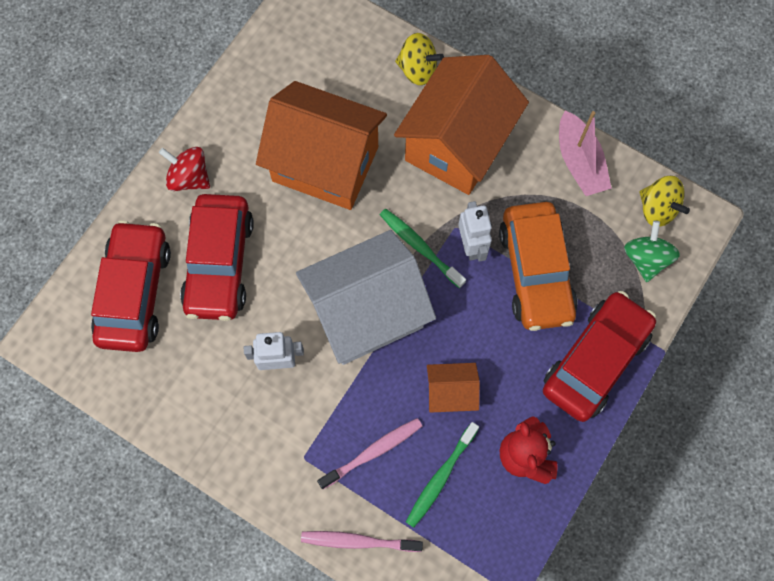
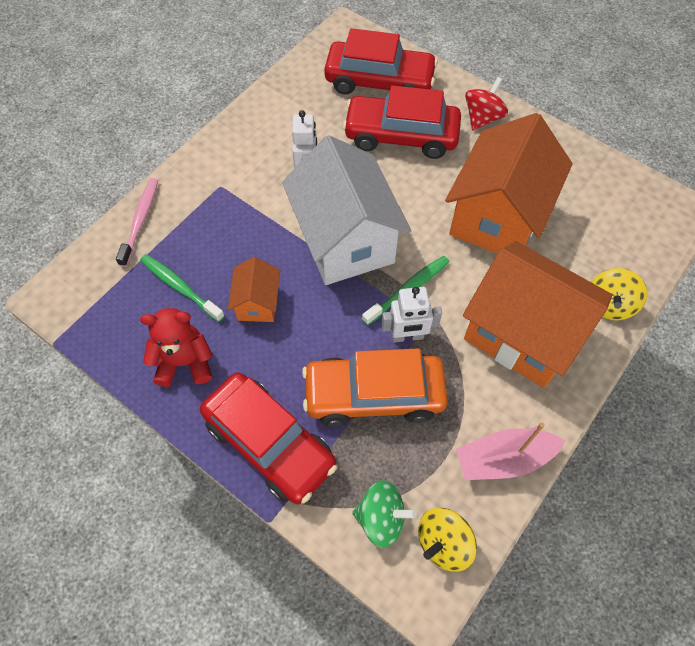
camera: 95 degrees right, 10 degrees down
(373, 452) = (214, 236): pink toothbrush -> none

